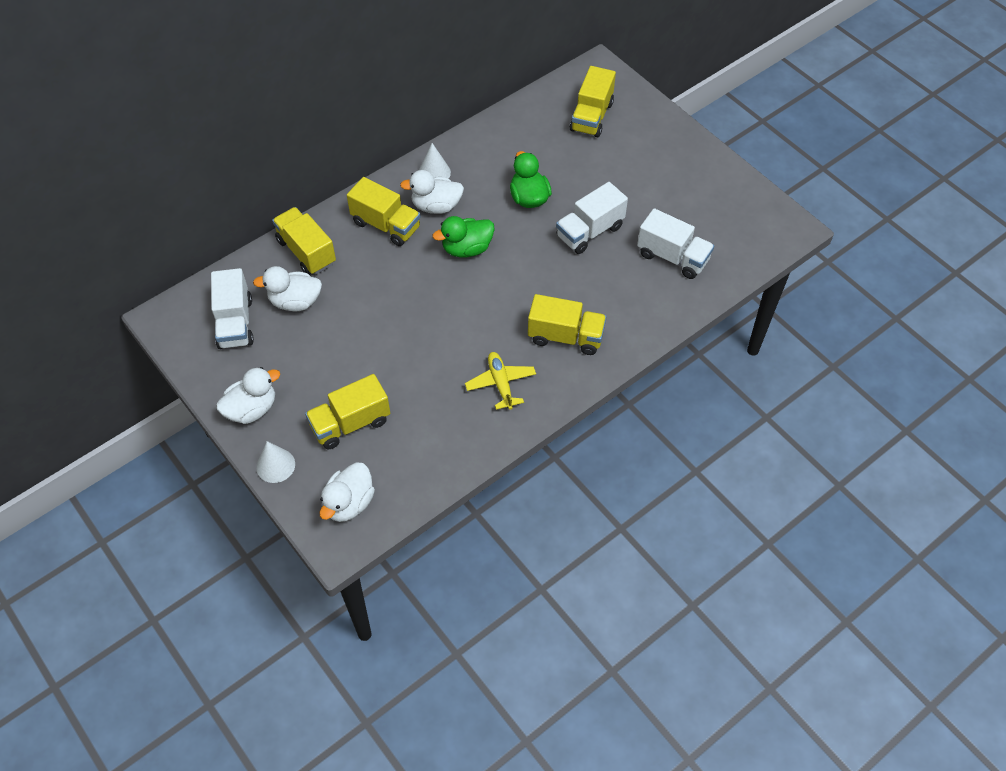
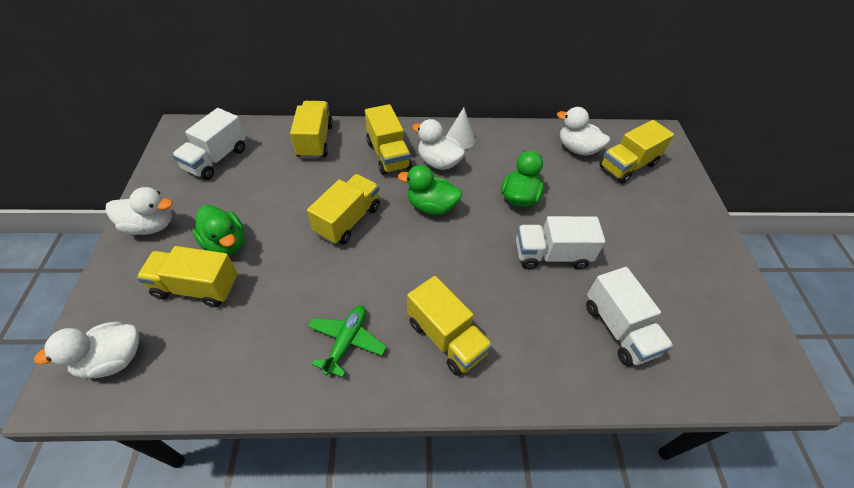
camera: 35 degrees right, 5 degrees down
(275, 465) = (109, 282): white cone -> none
(295, 302) = (269, 169): white duck -> white duck (577, 149)
(333, 381) = (226, 243): none -> green duck
(411, 301) = (348, 220): none -> yellow truck
(501, 383) = (346, 341): yellow plane -> green plane

